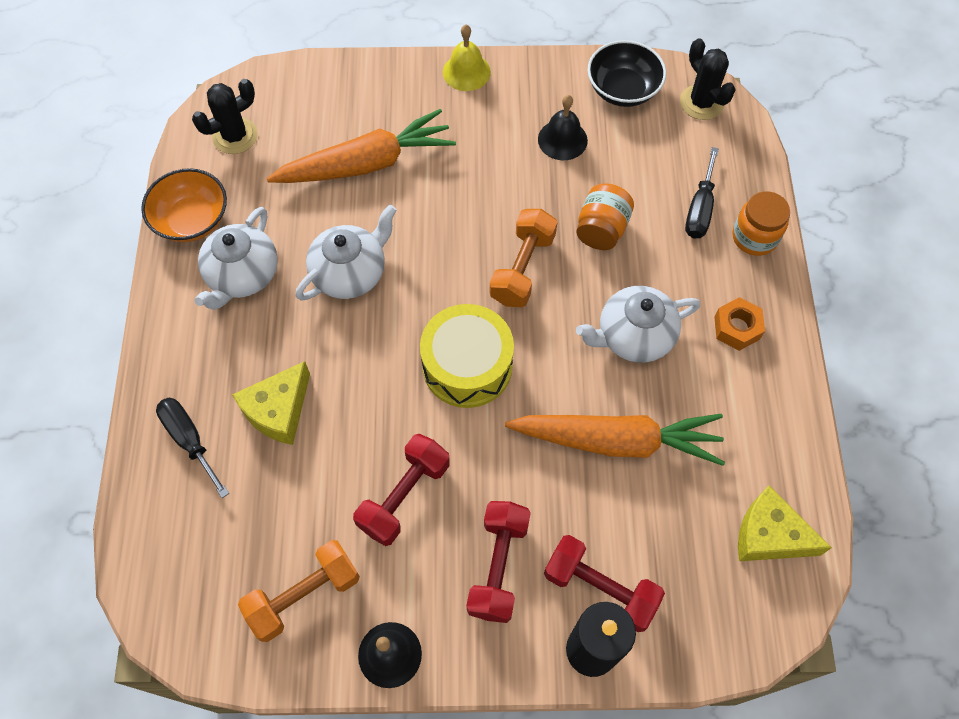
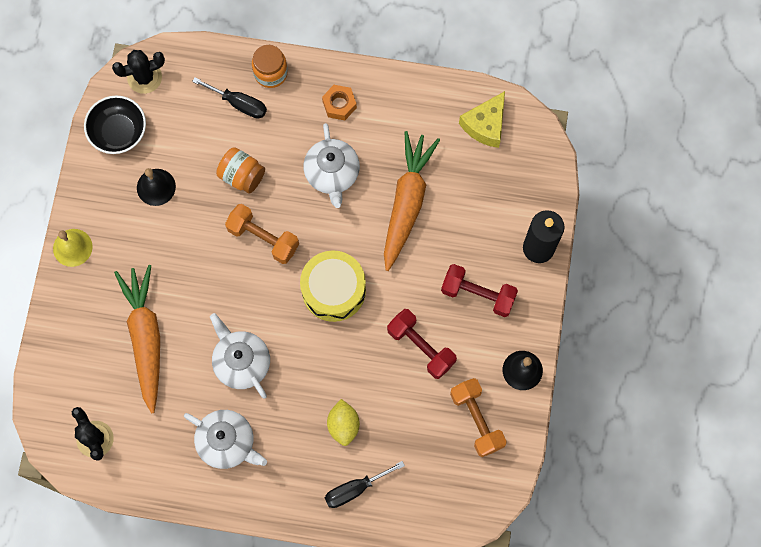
camera: 80 degrees left, 10 degrees up
(192, 220) = (169, 478): orange bowl -> none
(278, 410) = (343, 425): yellow cheese -> yellow lemon
(600, 588) = (501, 234): red dumbbell -> none

